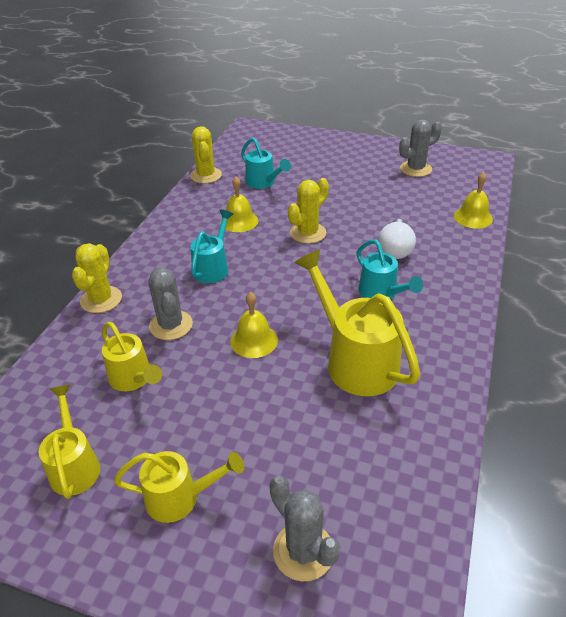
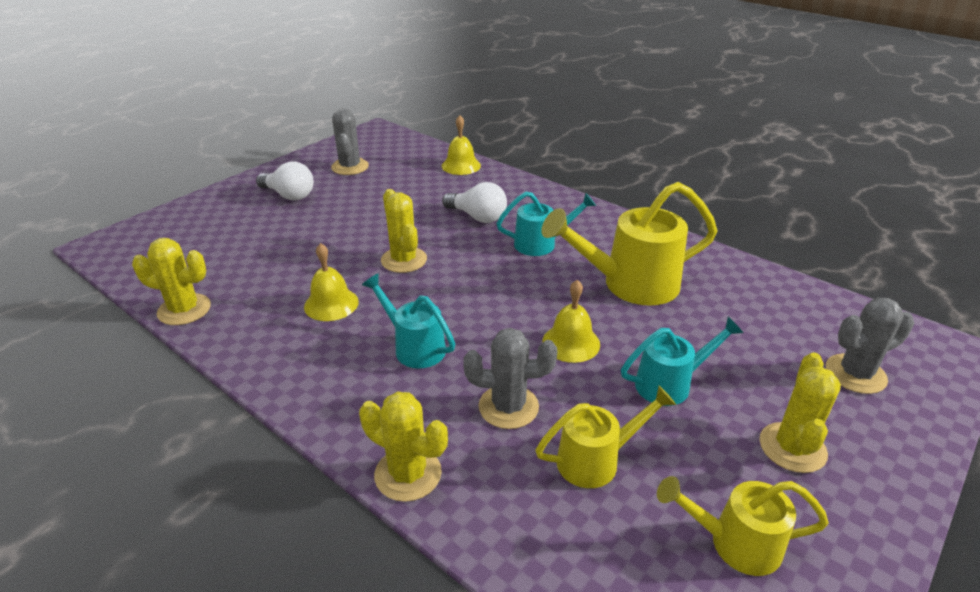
camera: 70 degrees left, 5 degrees down
(180, 498) = (792, 447): yellow watering can -> yellow cactus
(263, 183) = (262, 266): turquoise watering can -> turquoise watering can (670, 384)
(352, 161) = (289, 195): none -> white light bulb

